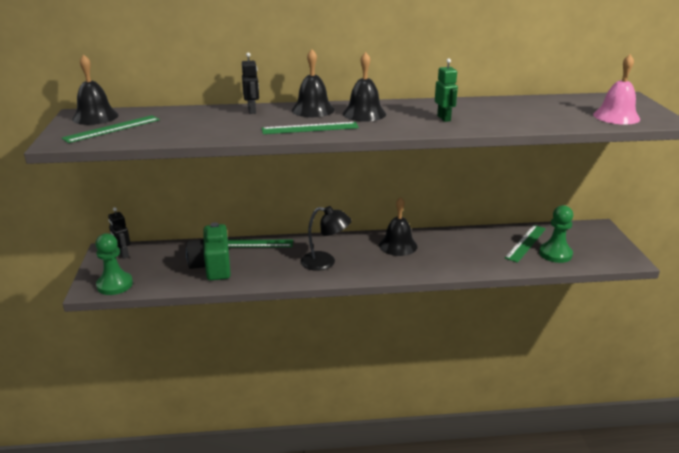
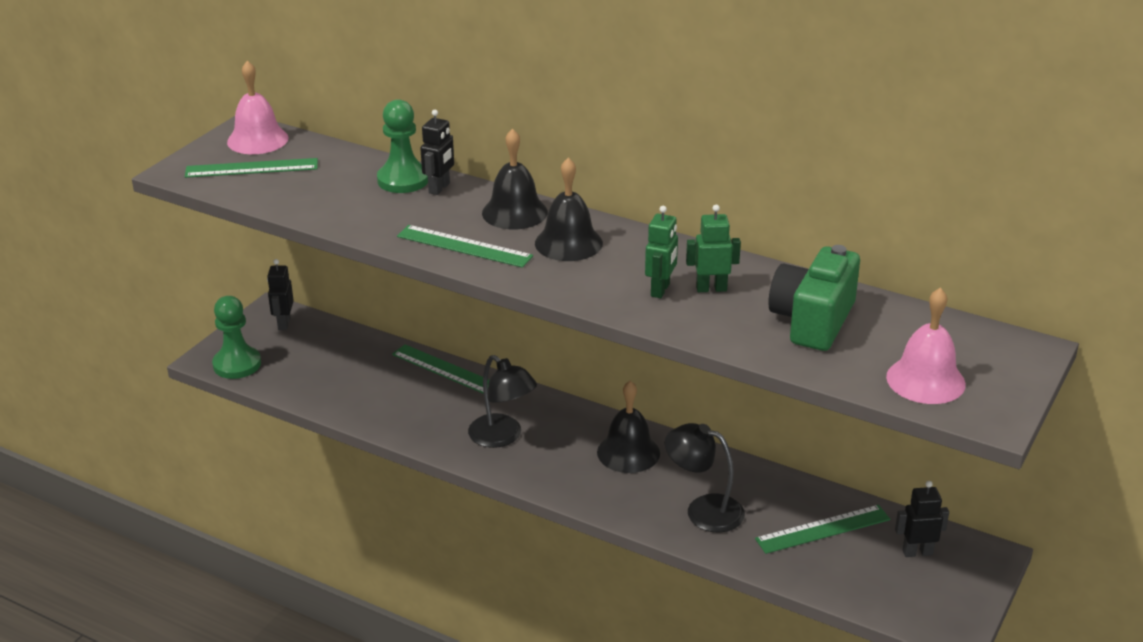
camera: 35 degrees right, 5 degrees up
(95, 117) = (257, 140): black bell -> pink bell
(212, 266) = (363, 384): green camera -> green camera (812, 321)
(465, 112) = (711, 288): none -> green robot
(466, 256) = (703, 510): none -> black lamp
(555, 254) = (844, 566): green pawn -> green pawn (403, 180)
(573, 236) = (917, 552): none -> black robot

